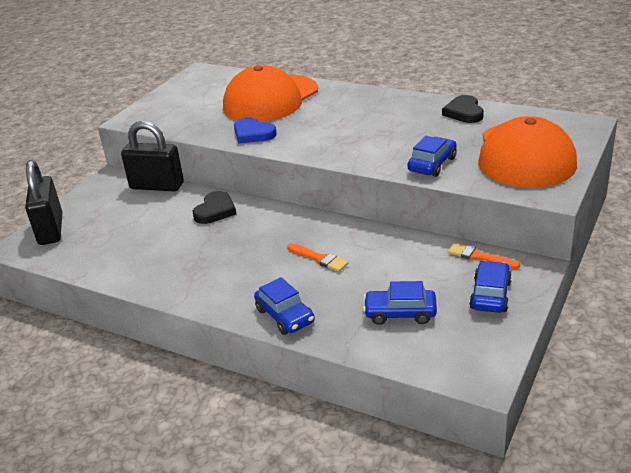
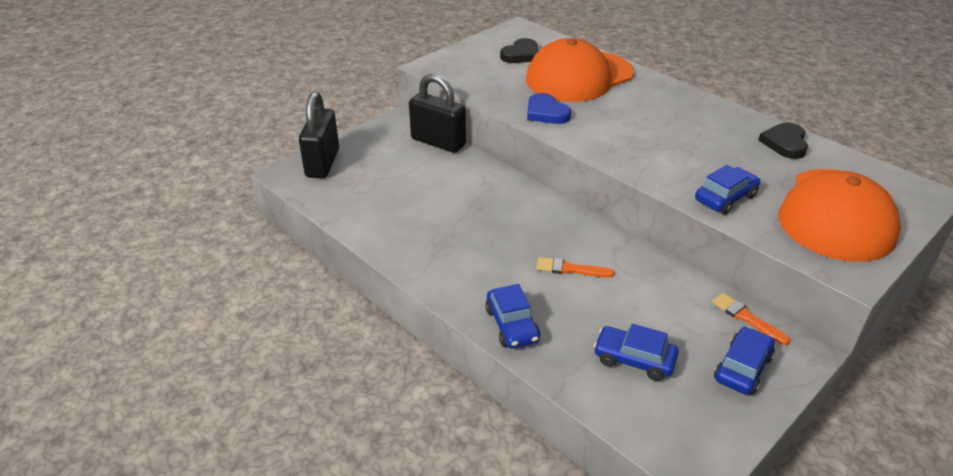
camera: 15 degrees right, 5 degrees up
(215, 210) = (485, 185): black heart -> black heart (521, 54)
(319, 258) = (570, 269): orange brush -> orange brush turned 135 degrees clockwise

